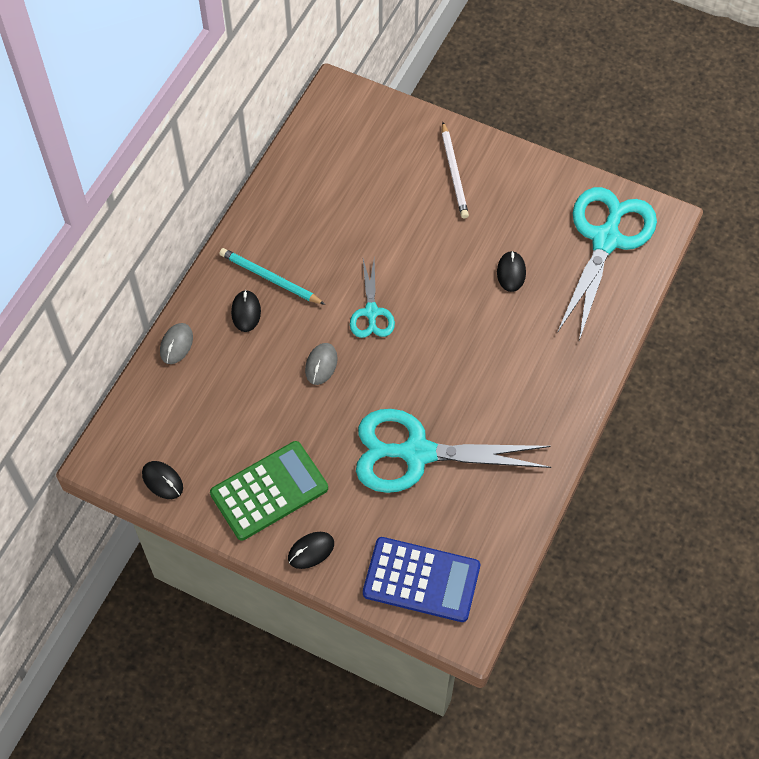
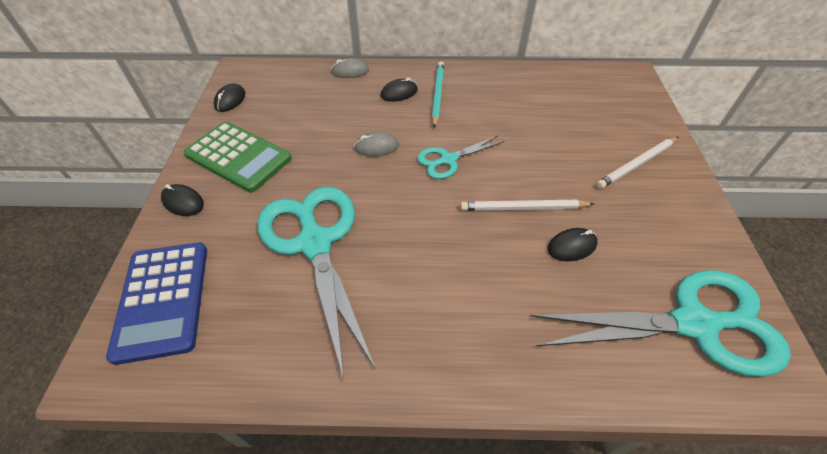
camera: 65 degrees right, 10 degrees down
(457, 284) = (523, 208): none -> white pencil

